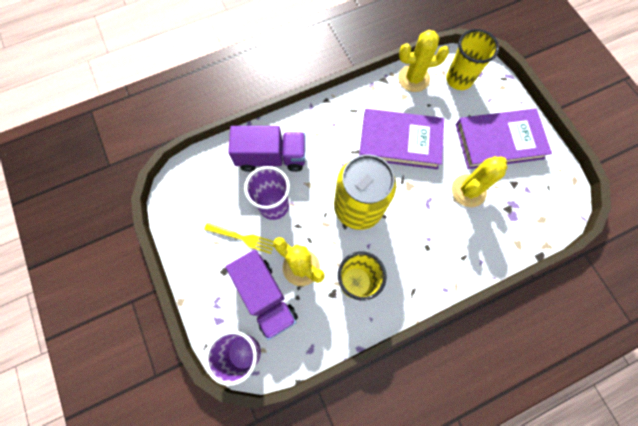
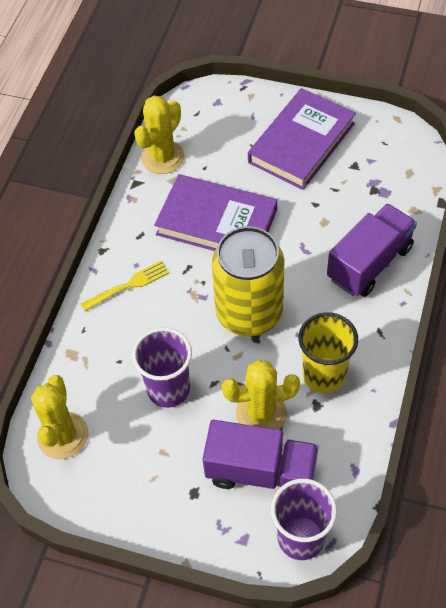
camera: 45 degrees left, 15 degrees down
(242, 238) = (174, 447): yellow fork -> yellow fork (128, 286)
(271, 157) = (111, 350): purple truck -> purple truck (369, 263)
(400, 141) = (217, 222): purple book -> purple book turned 60 degrees clockwise
(459, 79) = (205, 122): yellow cup -> none
(468, 191) = (325, 206): yellow cactus -> yellow cactus (63, 436)

